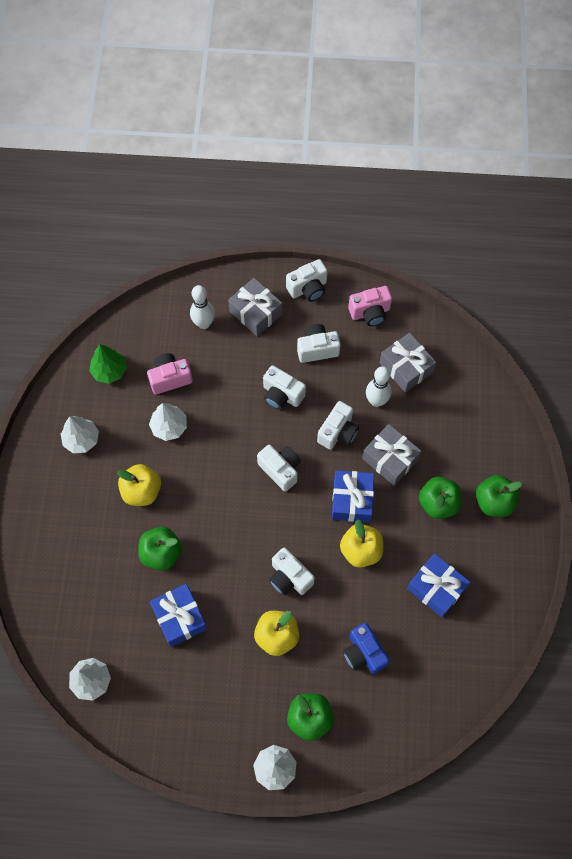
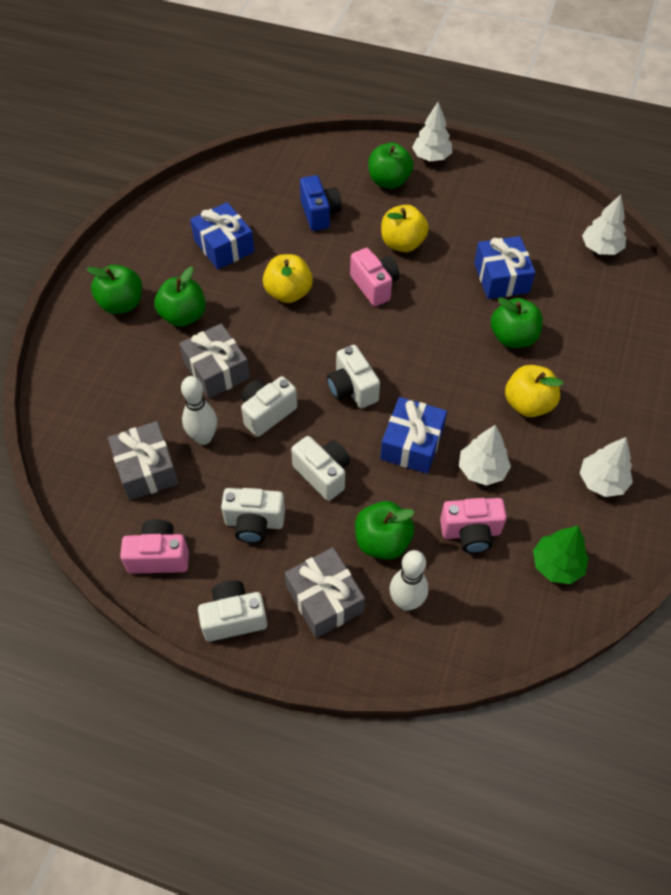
camera: 165 degrees left, 10 degrees down
(228, 358) = (382, 541): none -> green apple
(289, 578) = (374, 286): white camera -> pink camera
(352, 500) = (279, 340): blue gift -> blue gift (412, 444)

